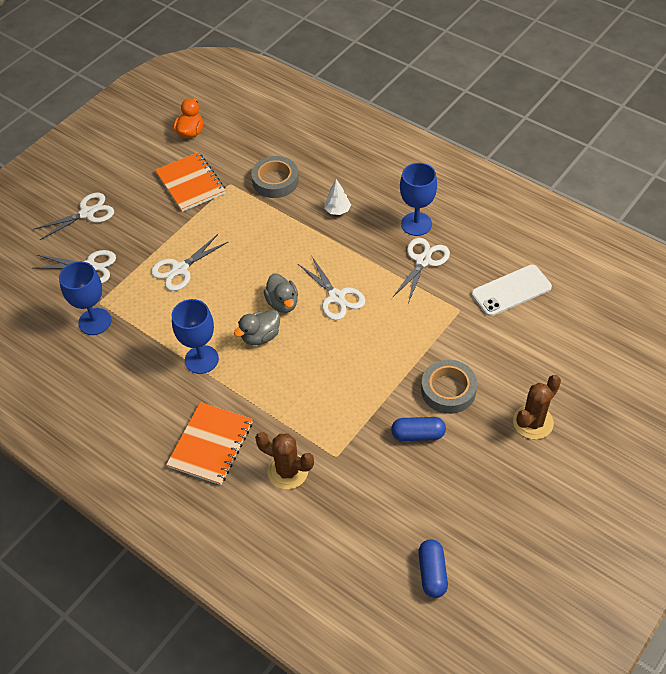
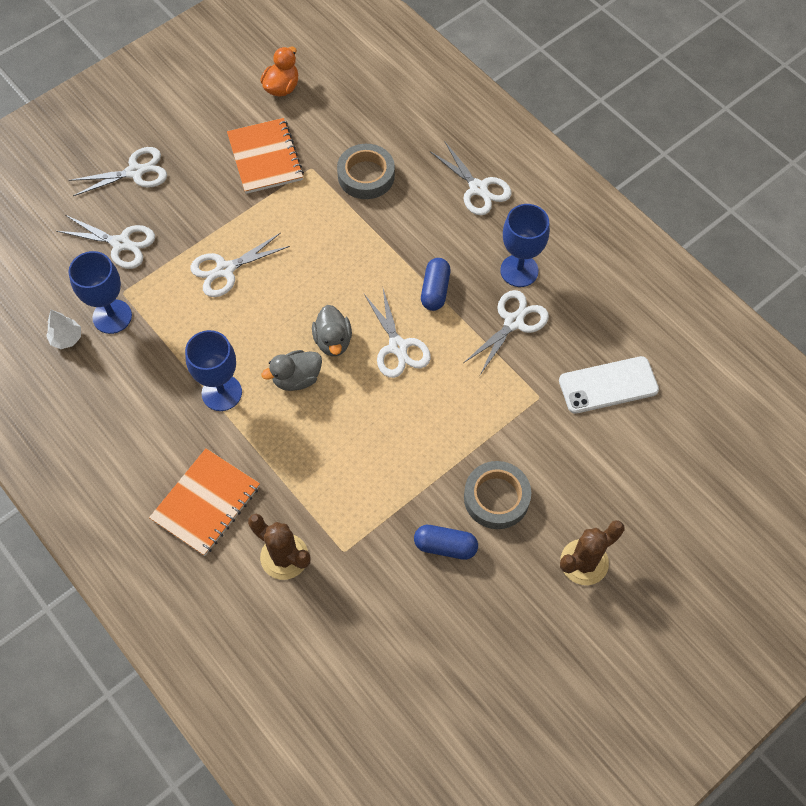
camera: 10 degrees right, 10 degrees up
(337, 210) = (429, 231): white tree -> white tree (67, 338)
(367, 173) = (478, 189): none -> white scissors
(432, 573) = (414, 721): blue capsule -> blue capsule (435, 290)

